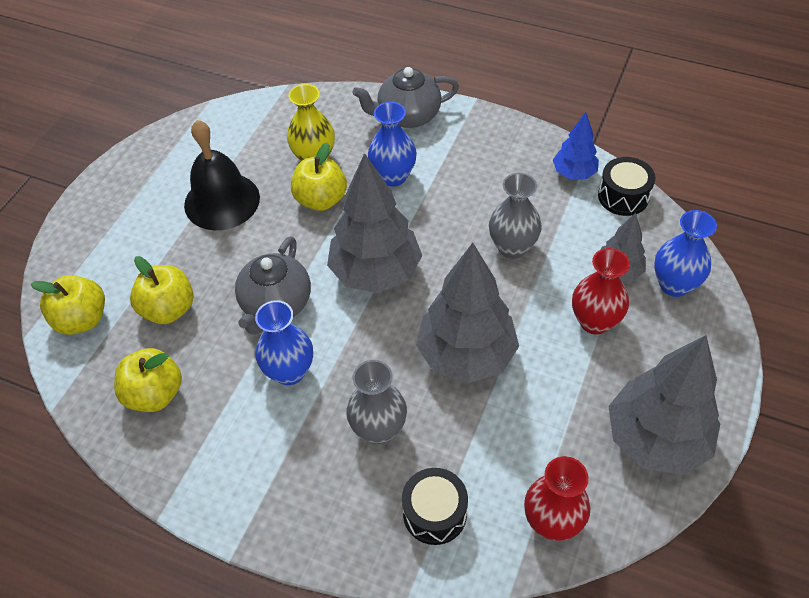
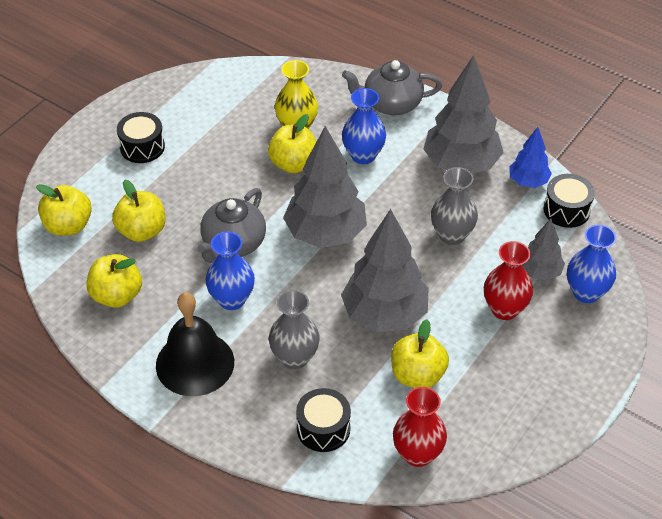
camera: 10 degrees right, 5 degrees down
(150, 211) = (142, 147): none -> black drum
(222, 201) = (206, 149): black bell -> black bell (195, 363)
(523, 421) = (417, 375): none -> yellow apple
(656, 439) = (526, 410): grey tree -> grey tree (461, 164)

